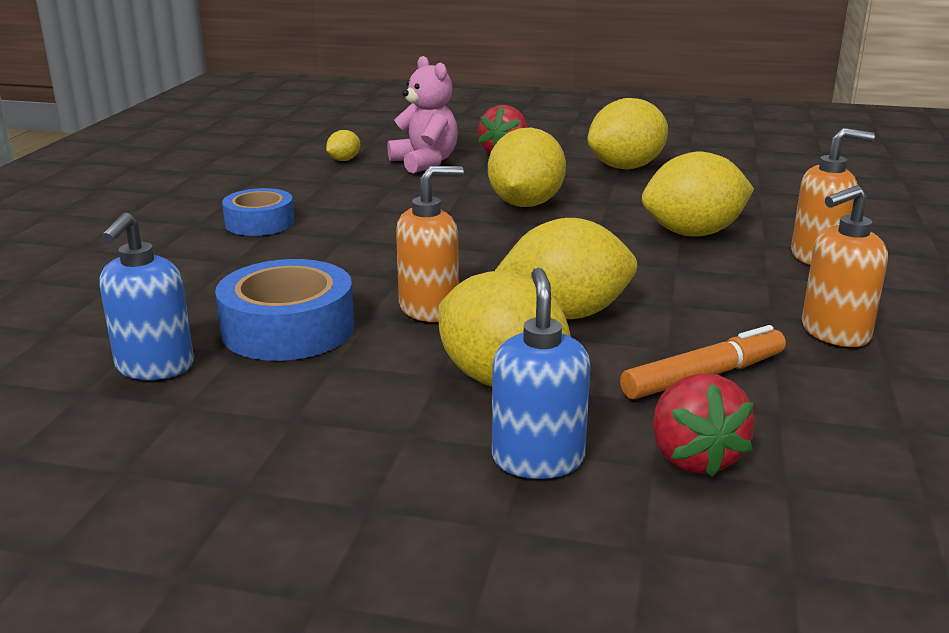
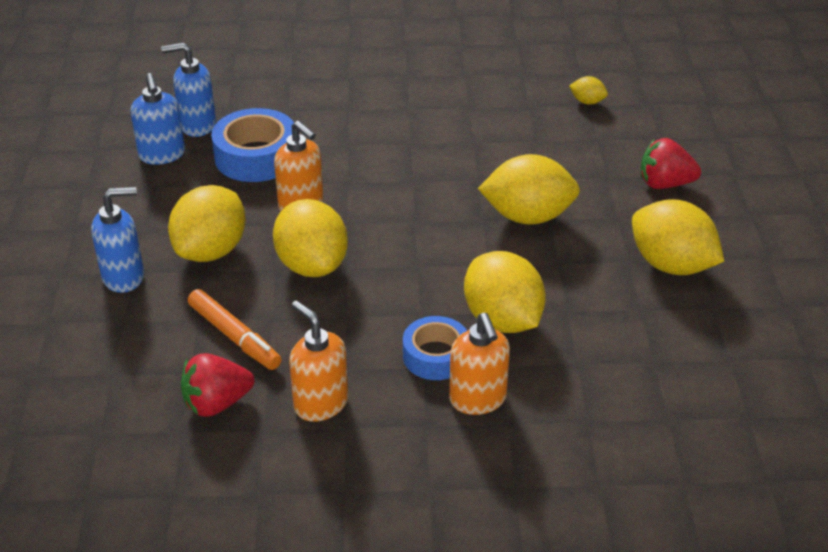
camera: 75 degrees right, 15 degrees up
(211, 403) = (162, 155): none -> blue soap dispenser
(259, 223) = (422, 100): blue tape -> blue tape (435, 356)
(425, 163) = (607, 144): pink teddy bear -> none
(693, 457) = (134, 336): red strawberry -> red strawberry (217, 403)

